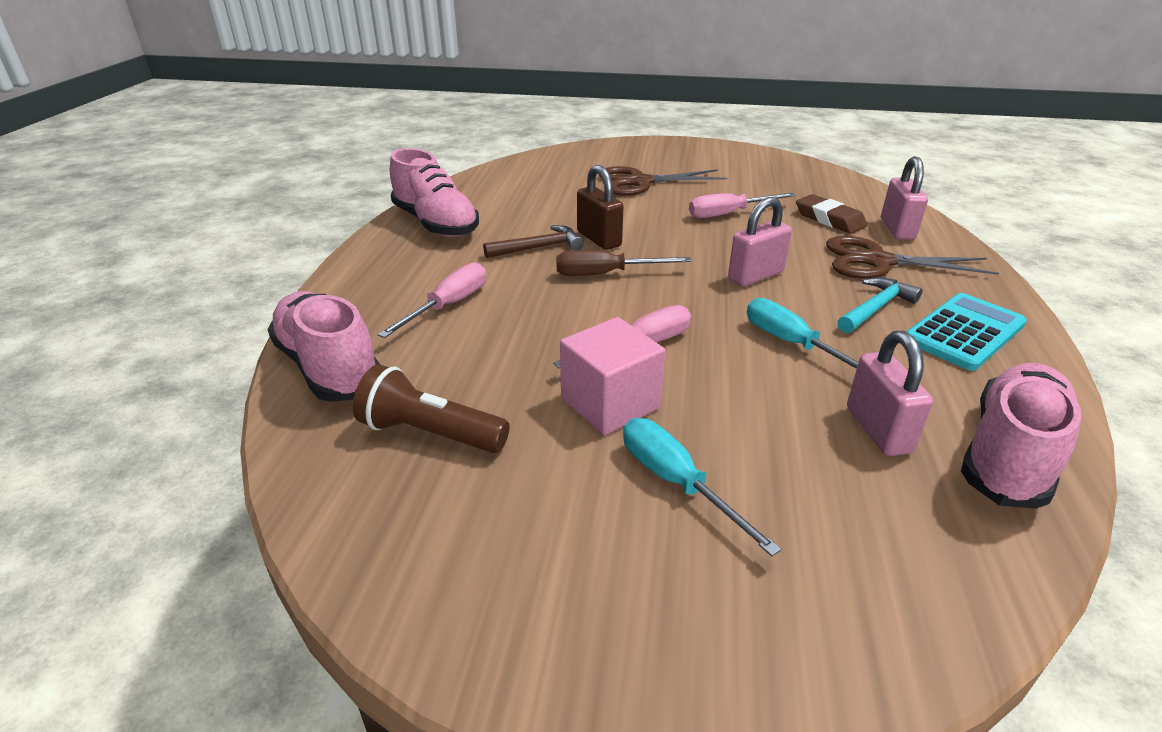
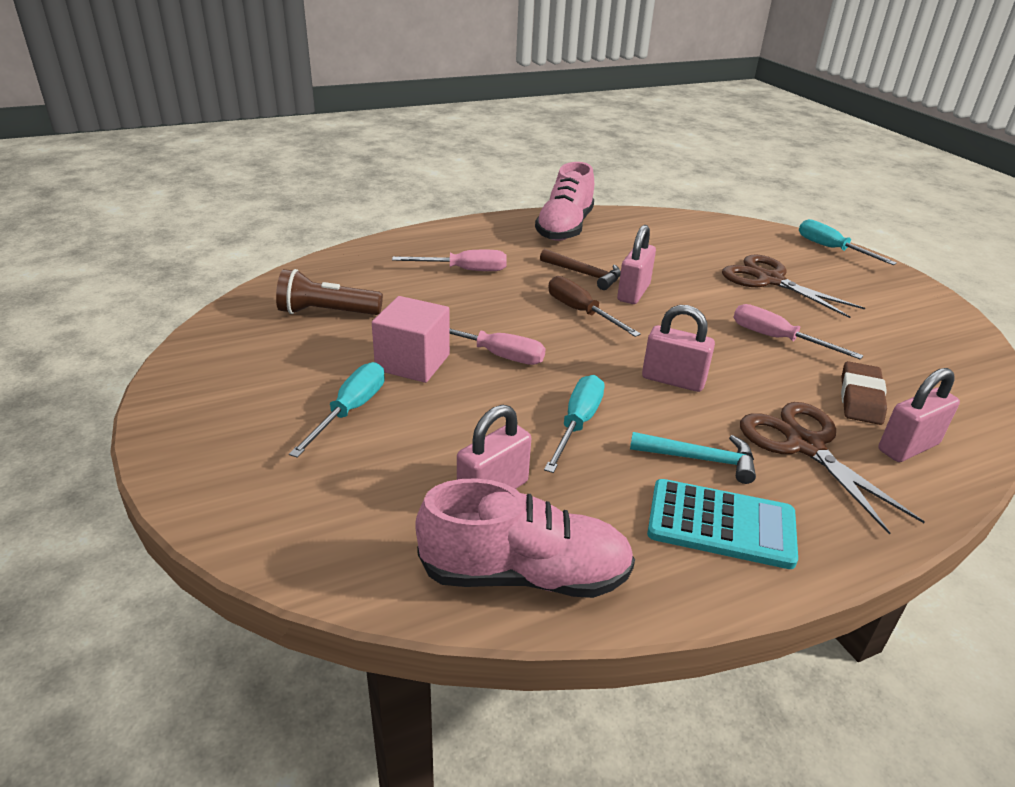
camera: 55 degrees right, 0 degrees up
(328, 367) = (359, 260): pink shoe -> none
(430, 433) = (326, 312): brown flashlight -> brown flashlight turned 75 degrees counterclockwise
(599, 239) = (633, 293): brown padlock -> pink padlock
(619, 145) = (831, 249): none -> turquoise screwdriver

